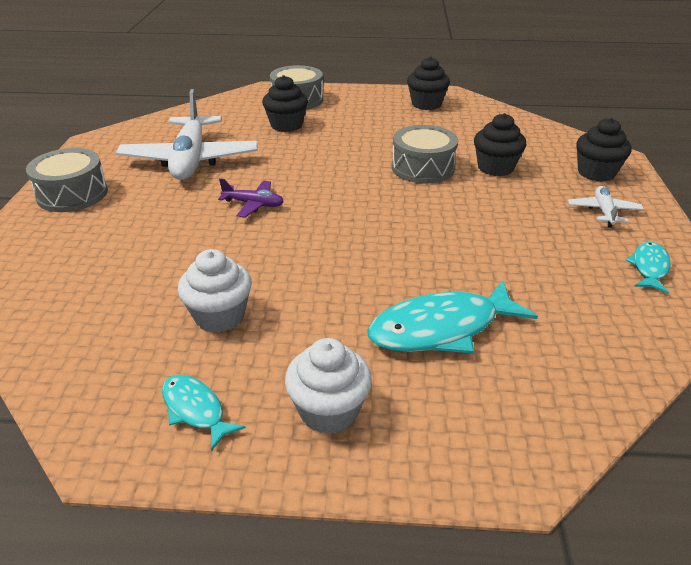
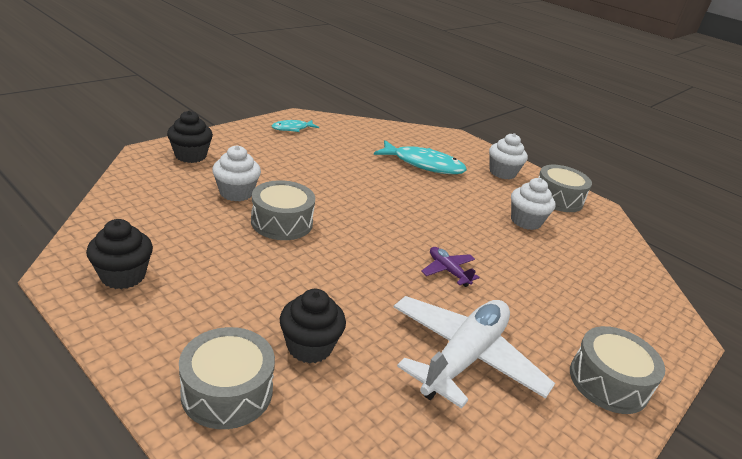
camera: 145 degrees left, 5 degrees down
(195, 410) = (557, 198): turquoise fish -> grey drum
(495, 167) = (236, 193): black cupcake -> white cupcake
(603, 212) = (248, 146): white plane -> none

